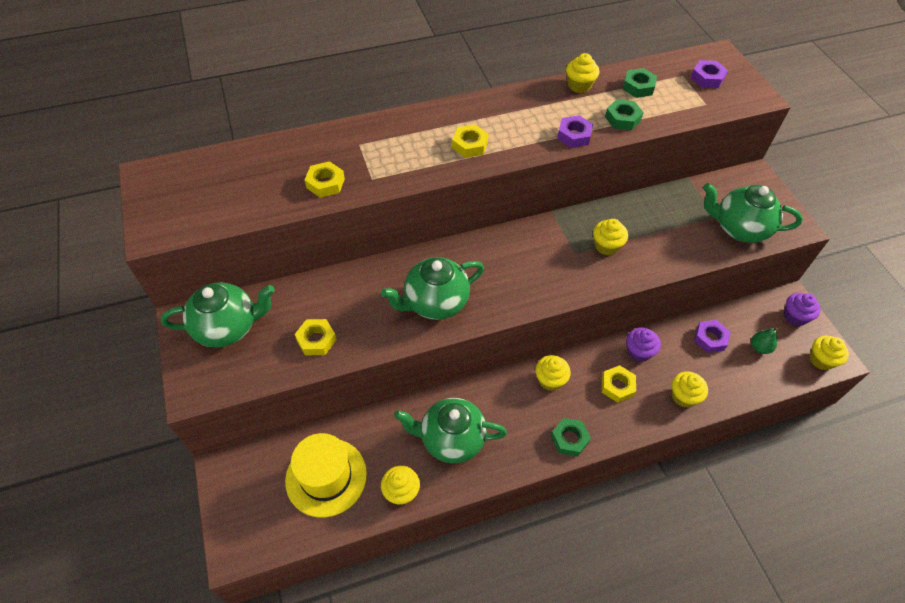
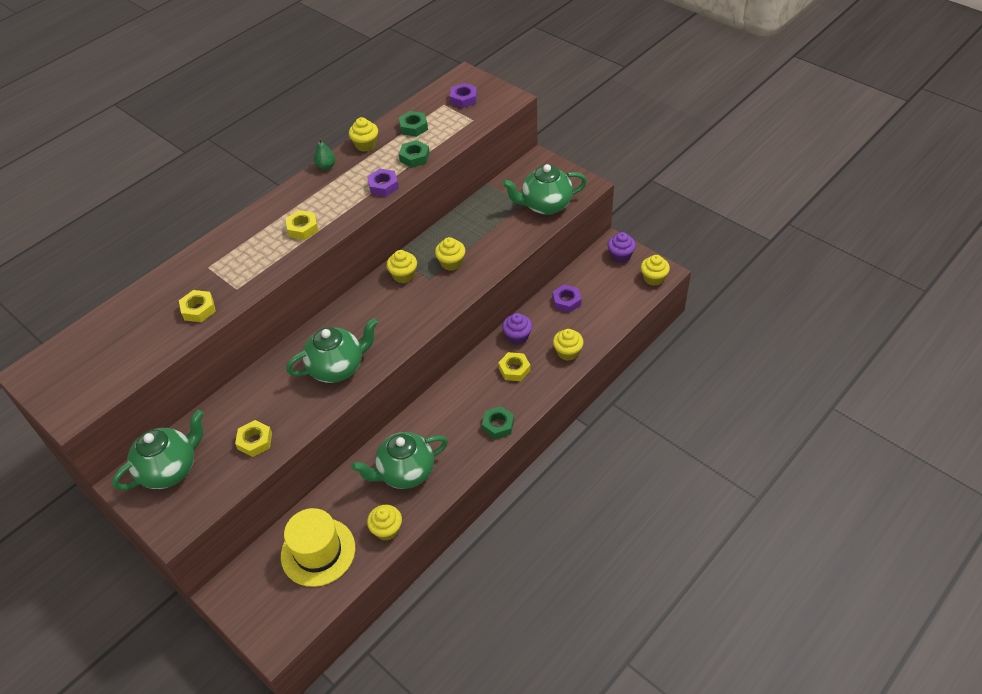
camera: 25 degrees left, 5 degrees down
(435, 303) = (338, 367): green teapot -> green teapot turned 150 degrees counterclockwise
(550, 380) = (460, 390): yellow cupcake -> yellow cupcake (403, 275)
(759, 347) = (606, 290): green pear -> green pear (326, 166)

